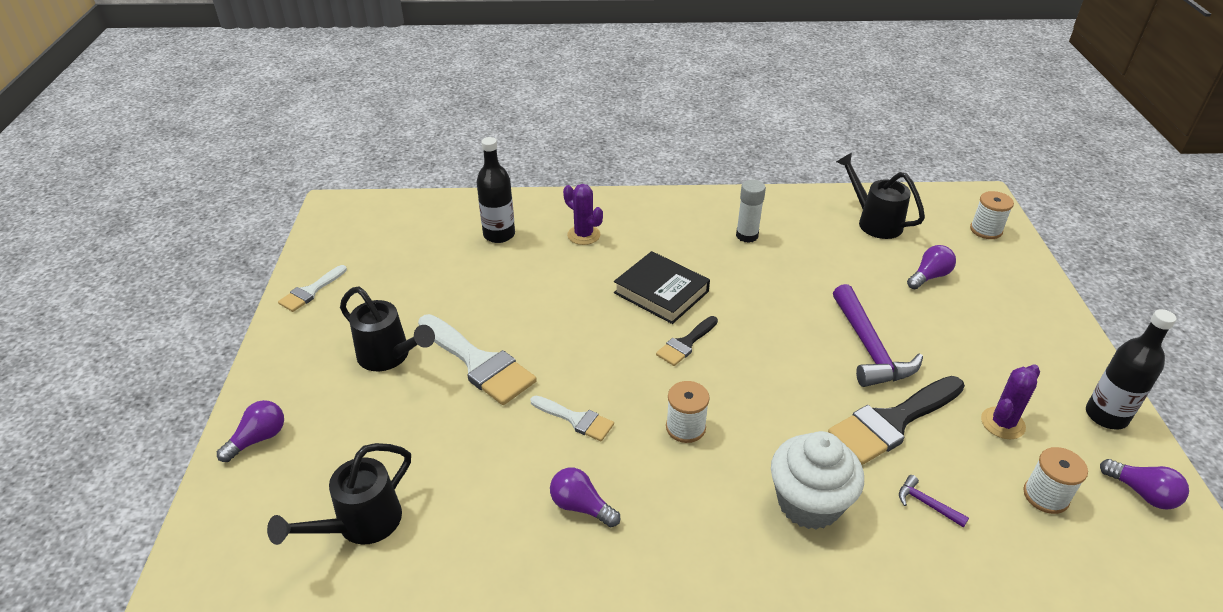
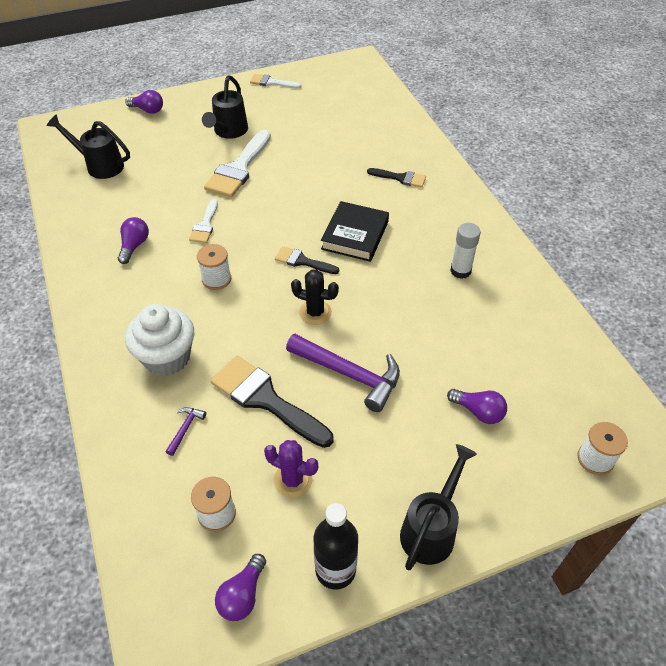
camera: 70 degrees right, 10 degrees up
(499, 235) = (374, 138): black bottle -> none
(583, 235) = (400, 178): purple cactus -> black brush
(772, 352) = (315, 312): none -> black cactus
(869, 348) = (349, 374): purple hammer -> purple hammer turned 120 degrees counterclockwise
(874, 222) = (544, 359): black watering can -> black watering can (431, 529)

